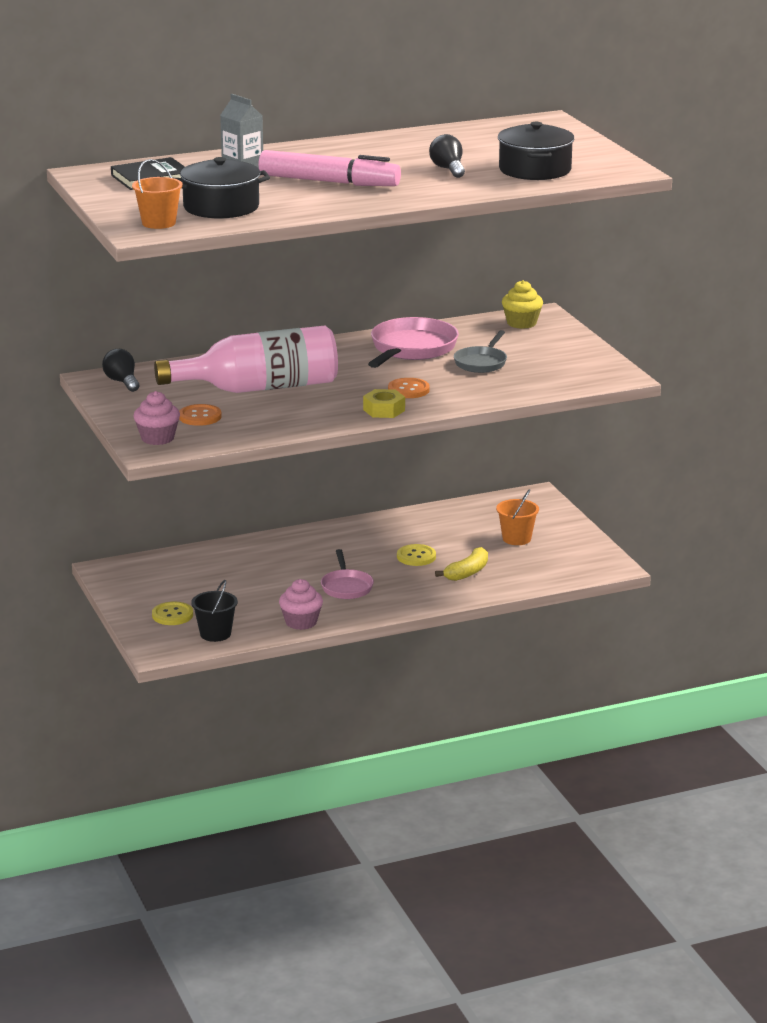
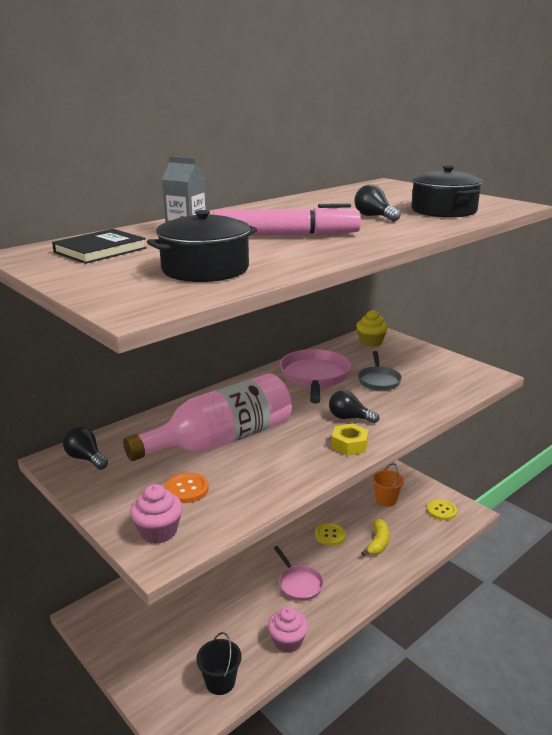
camera: 20 degrees left, 0 degrees up
(159, 223) = (148, 295): orange bucket -> none
(172, 615) = (169, 665): yellow button -> yellow button (441, 510)
(408, 390) = (349, 418): orange button -> black light bulb

